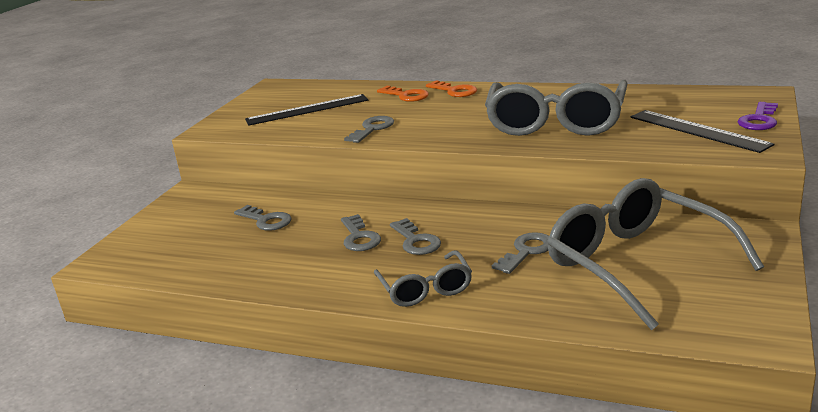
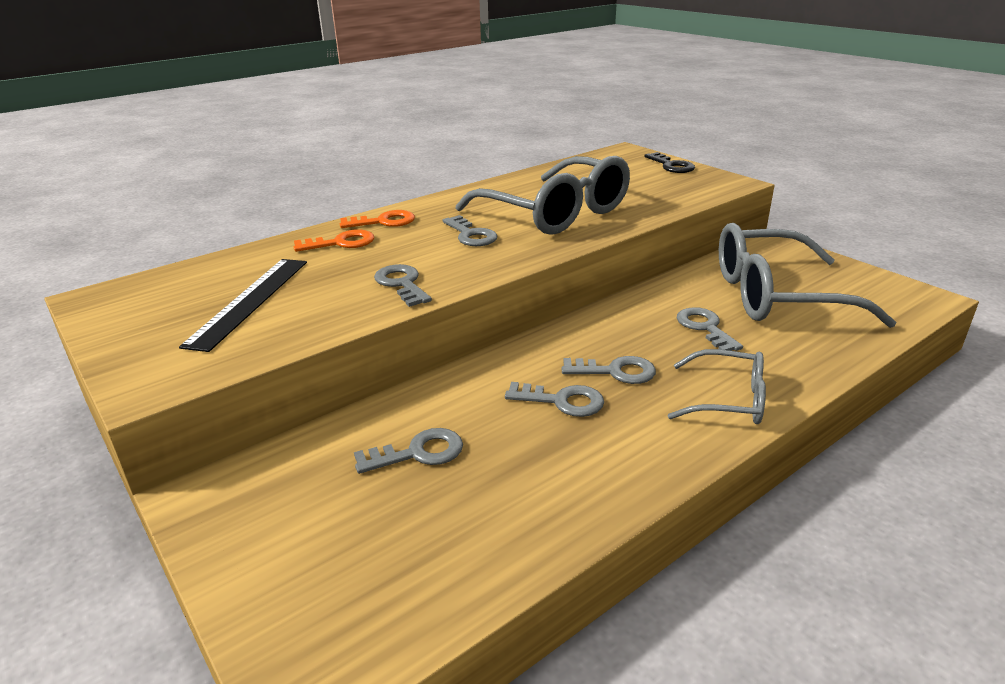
camera: 60 degrees left, 5 degrees up
(471, 117) = (471, 235): none -> grey key
(698, 130) = (660, 184): black ruler -> none
(759, 120) = (671, 166): purple key -> black key

